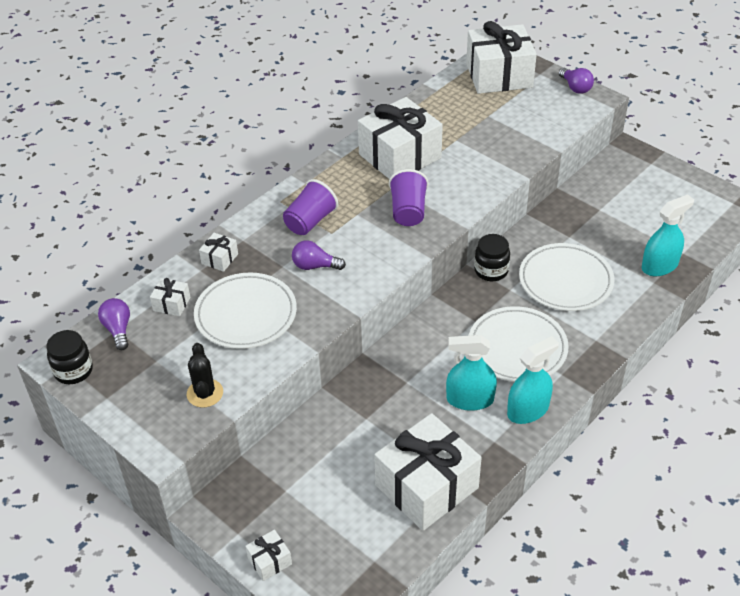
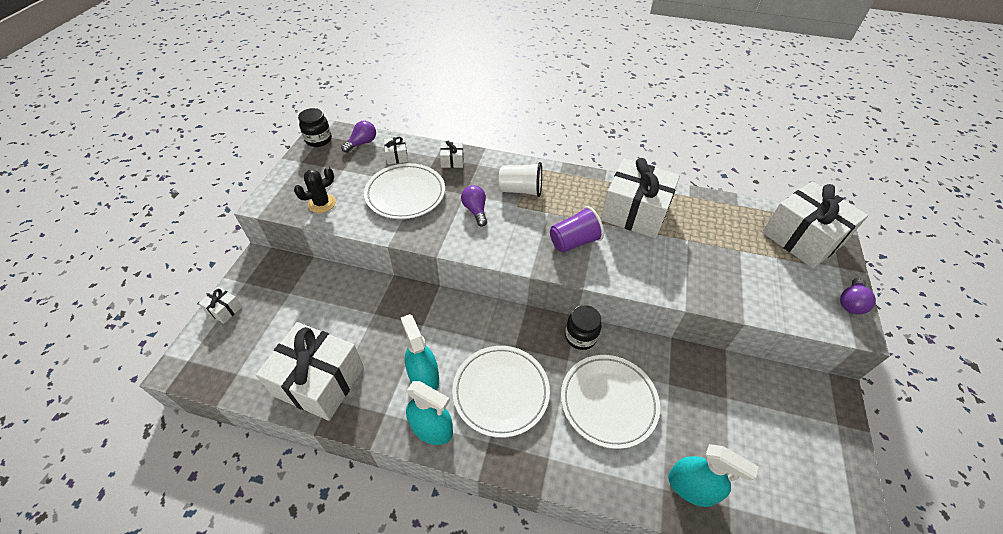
camera: 60 degrees right, 5 degrees up
(310, 221) = (521, 190): purple cup -> white cup

